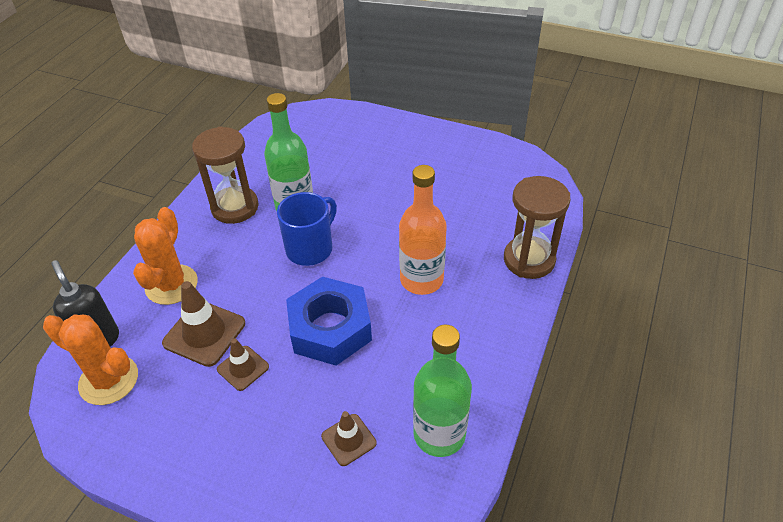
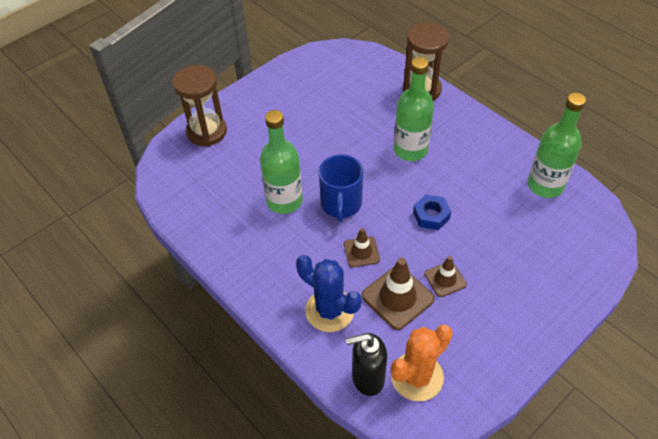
camera: 65 degrees left, 5 degrees up
(171, 285) = (329, 310): orange cactus -> blue cactus
(235, 207) = (258, 243): brown hourglass -> brown hourglass (207, 132)
(310, 248) = (341, 204): blue mug -> blue mug turned 150 degrees counterclockwise
(330, 328) = (431, 215): blue nut -> blue nut, size x0.52
(349, 440) = (532, 233): brown traffic cone -> brown traffic cone (361, 252)
(421, 280) = (410, 150): orange bottle -> green bottle

